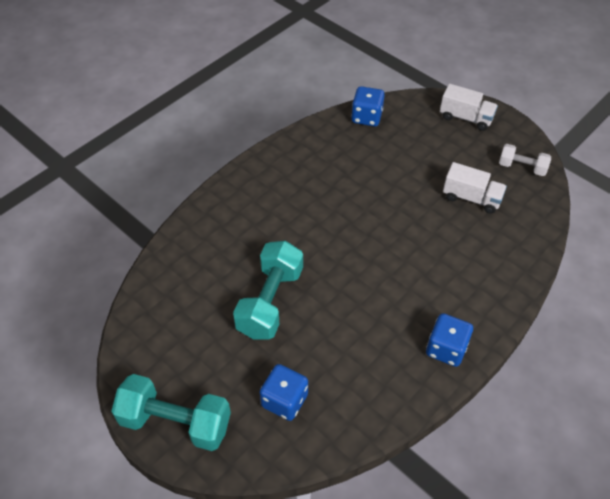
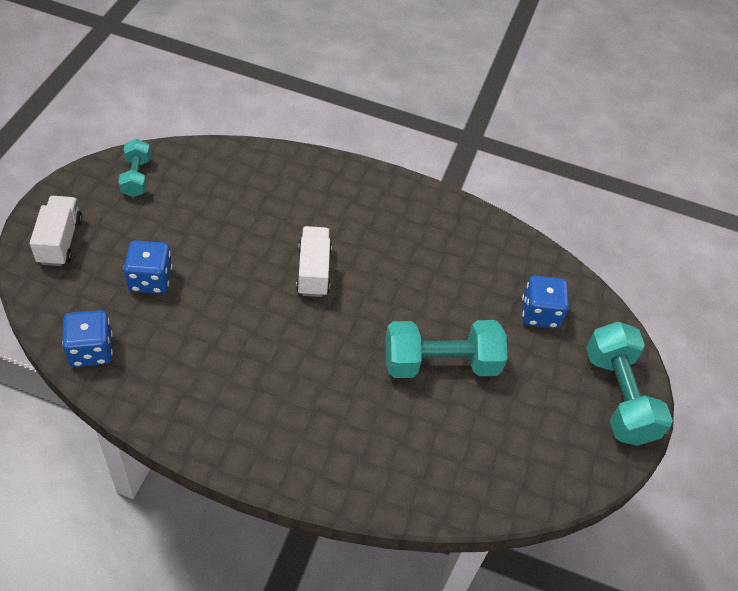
camera: 120 degrees left, 0 degrees up
(446, 349) = (413, 204): blue dice -> blue dice (150, 279)
(471, 198) = (205, 214): white truck -> white truck (313, 271)
(522, 167) = (136, 177): white dumbbell -> turquoise dumbbell

